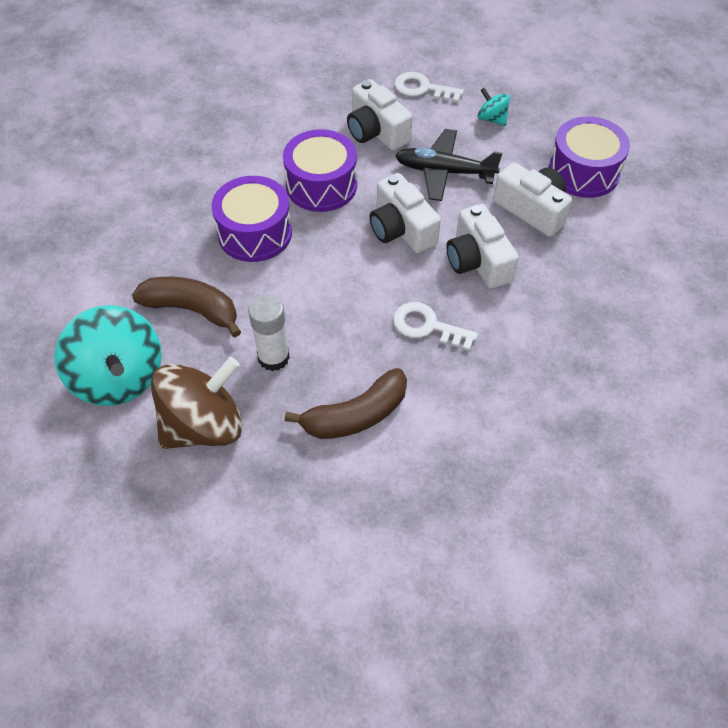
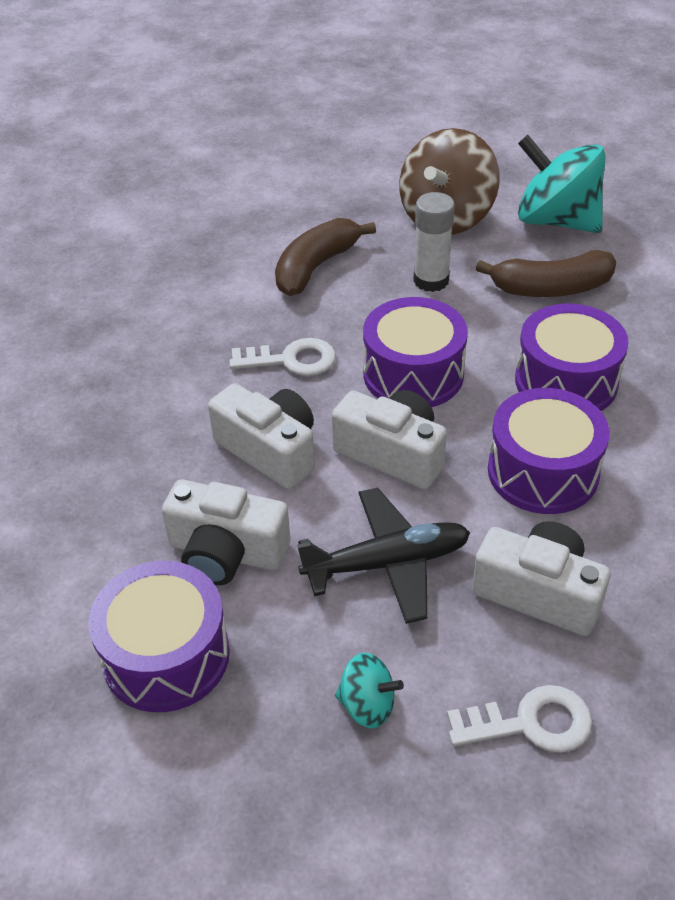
camera: 155 degrees right, 10 degrees down
(349, 279) = (413, 374): none -> purple drum

